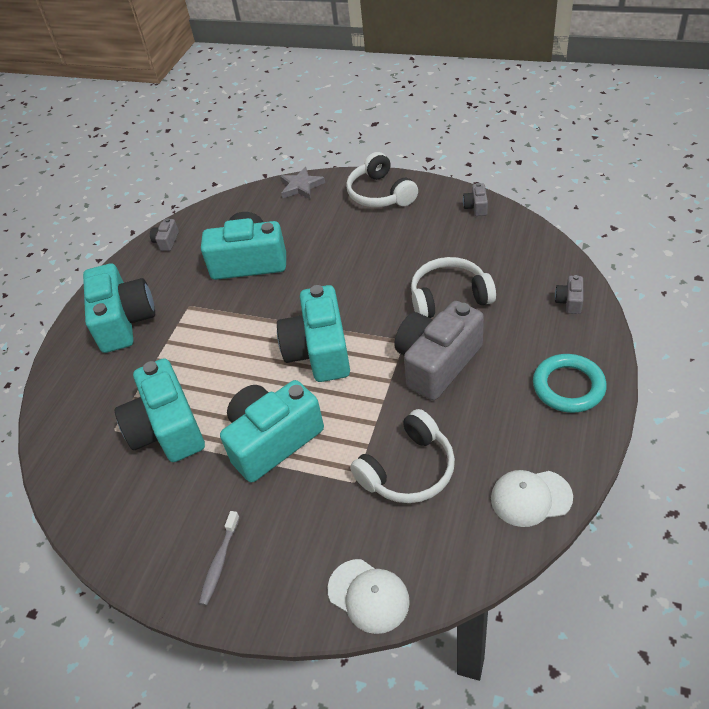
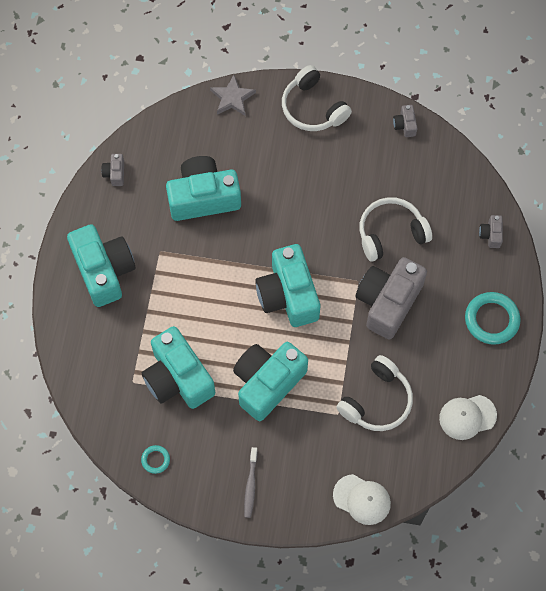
camera: 15 degrees left, 20 degrees up
(109, 519) = (155, 460): none -> turquoise ring

